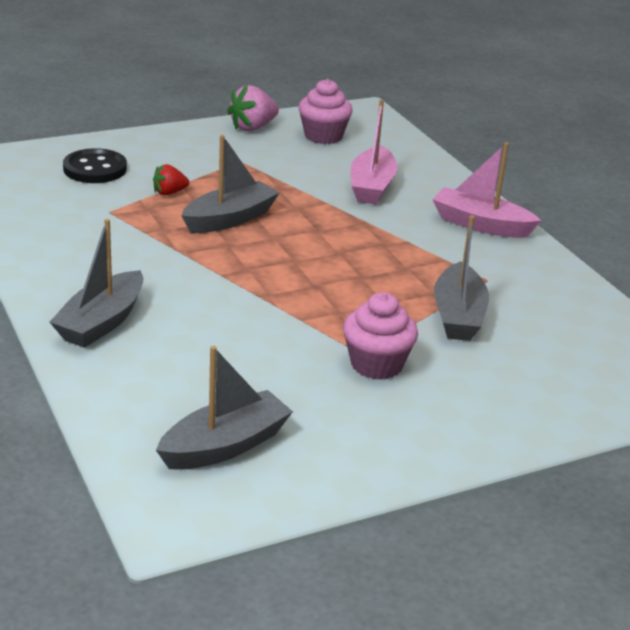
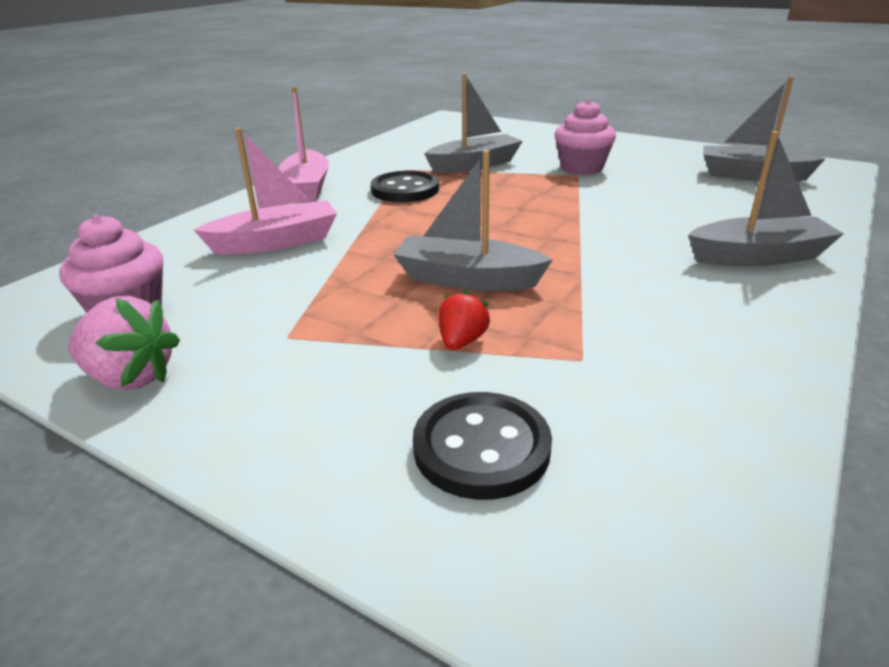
camera: 120 degrees left, 0 degrees up
(169, 193) = (462, 341): red strawberry -> red strawberry turned 105 degrees counterclockwise
(424, 258) = (405, 190): none -> black button

